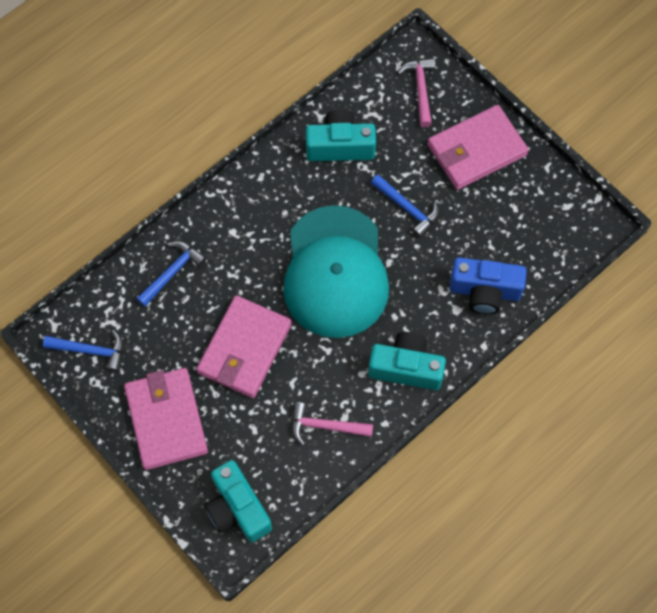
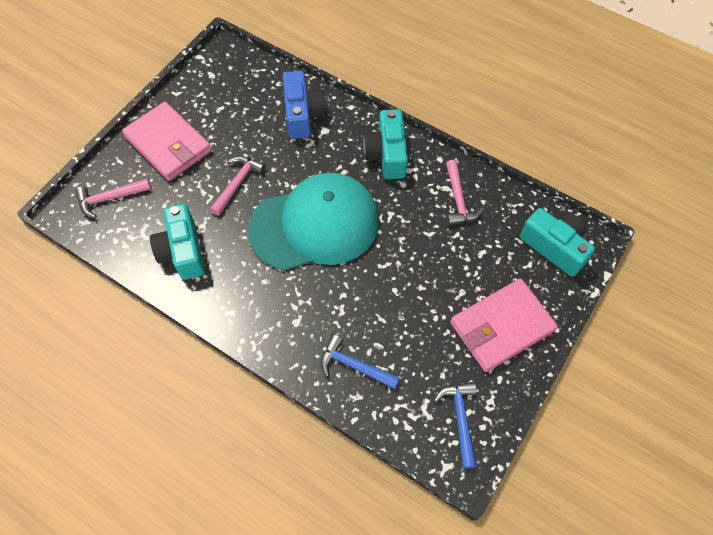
camera: 105 degrees left, 5 degrees down
(237, 508) = (554, 247): turquoise camera -> turquoise camera turned 90 degrees counterclockwise
(244, 349) = (411, 279): pink wallet -> none
(407, 208) = (238, 183): blue hammer -> pink hammer

